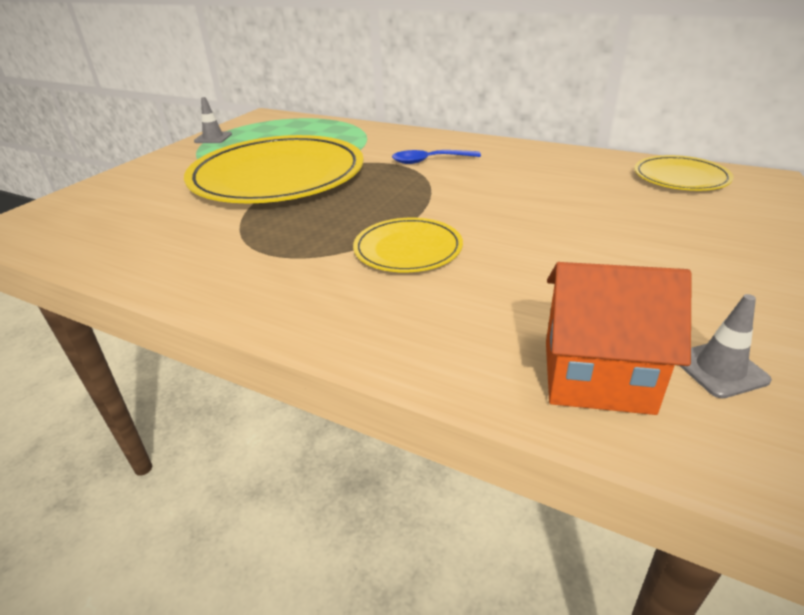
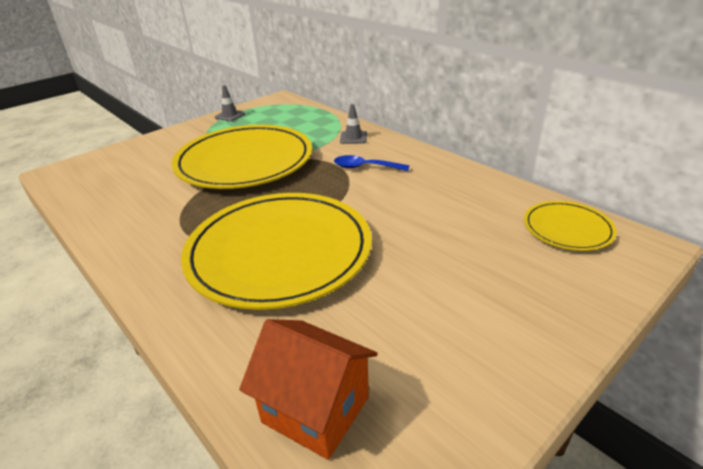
camera: 20 degrees right, 0 degrees up
(408, 249) = (279, 252): yellow plate -> yellow plate, size x2.11
(719, 369) = (415, 436): grey traffic cone -> grey traffic cone (353, 138)

